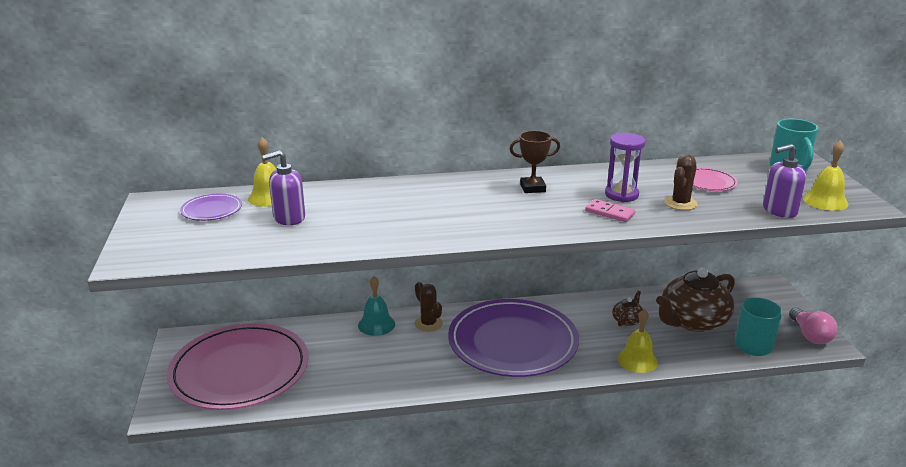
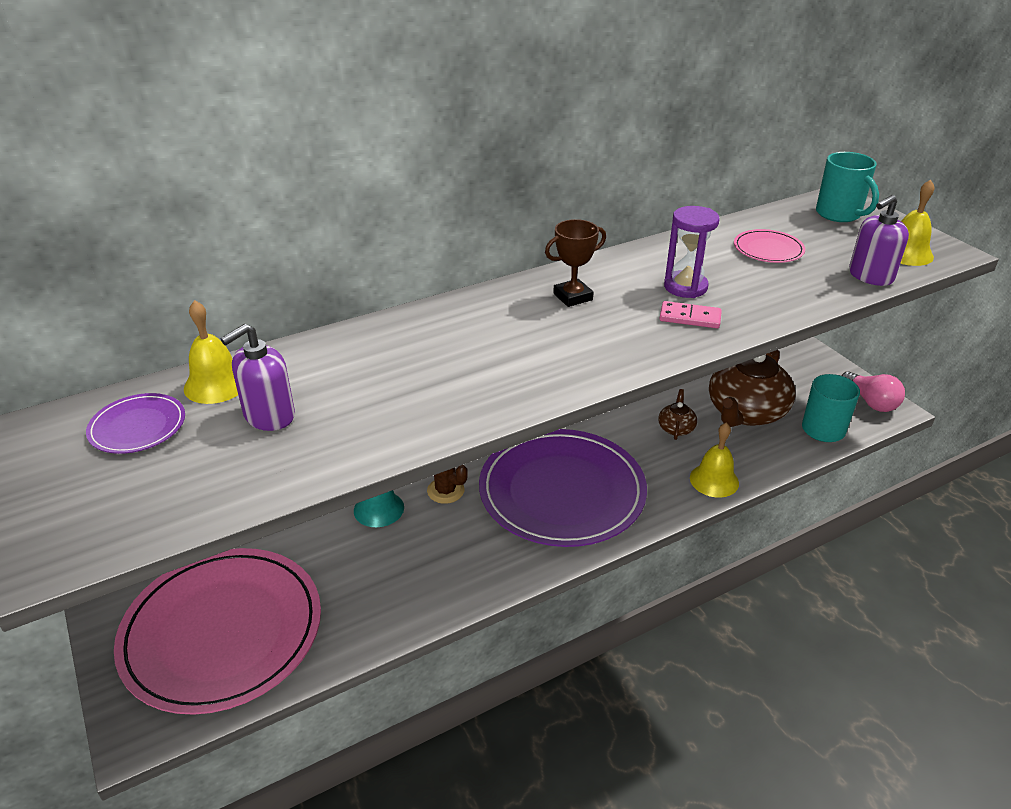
camera: 20 degrees left, 10 degrees up
(680, 203) = (759, 287): brown cactus -> none

